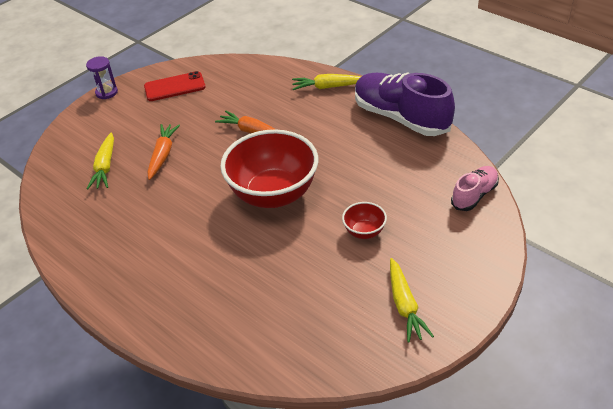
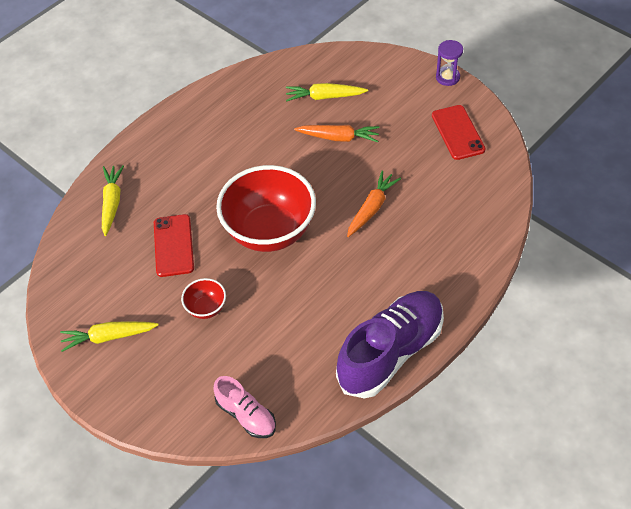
camera: 90 degrees right, 10 degrees up
(286, 265) = (173, 245): none -> red phone
(328, 87) = (456, 278): yellow carrot -> yellow carrot (112, 203)

